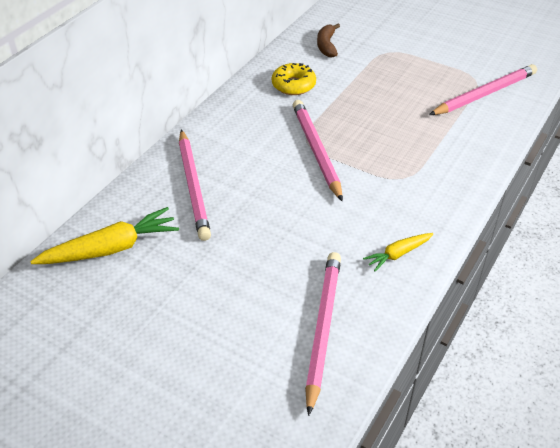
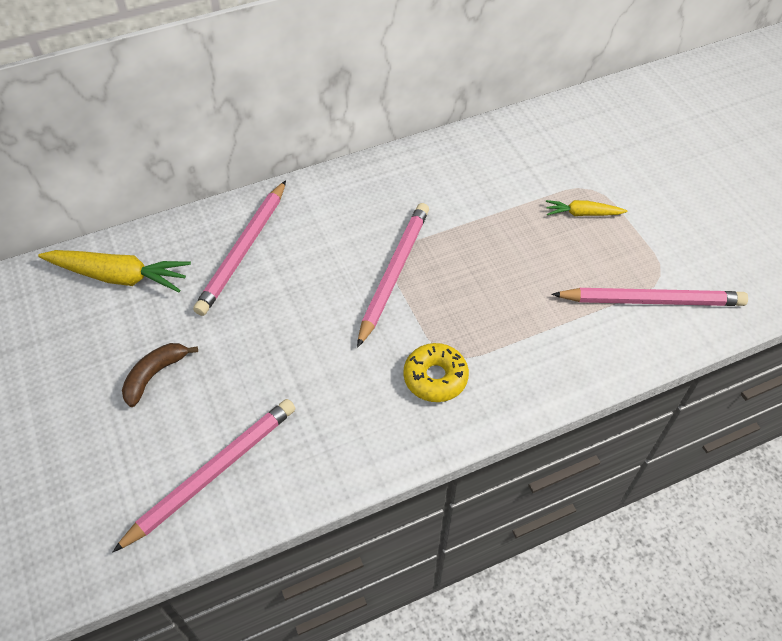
camera: 35 degrees right, 10 degrees up
(293, 85) = (446, 182): yellow donut -> yellow donut (435, 377)
(326, 45) = (529, 148): brown banana -> brown banana (154, 375)
(398, 254) = (358, 440): yellow carrot -> yellow carrot (582, 213)

